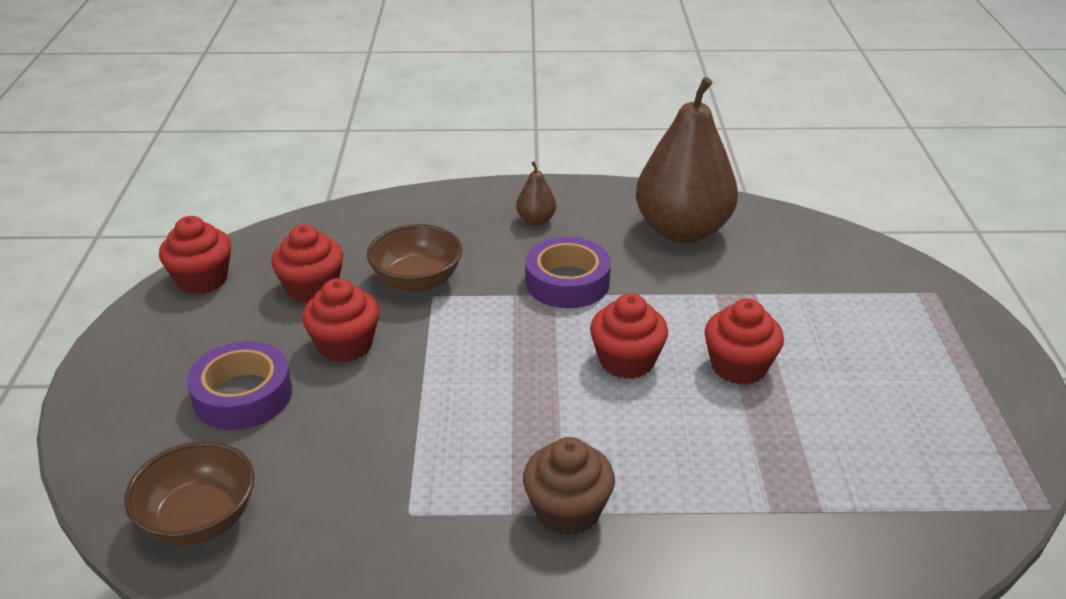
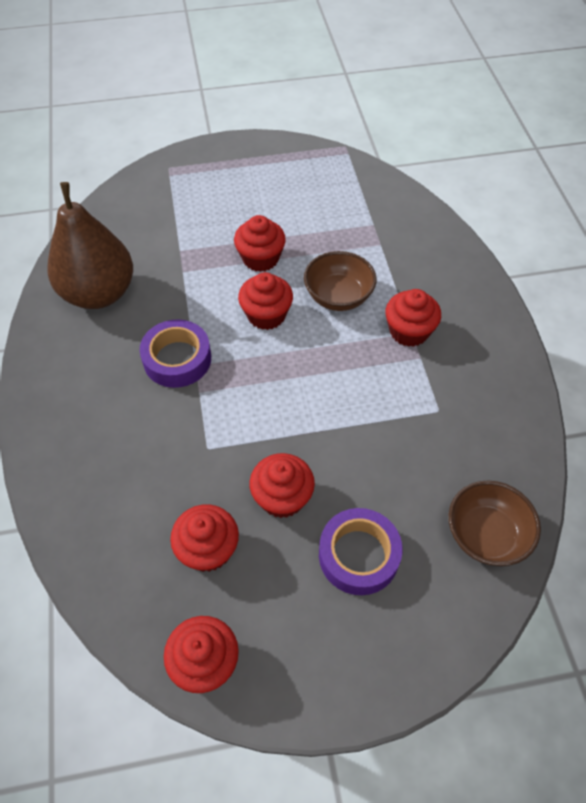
camera: 100 degrees left, 20 degrees up
(417, 281) = (187, 465): brown bowl -> brown bowl (338, 296)
(536, 220) = (86, 393): brown pear -> none
(567, 510) = (409, 331): brown cupcake -> red cupcake

